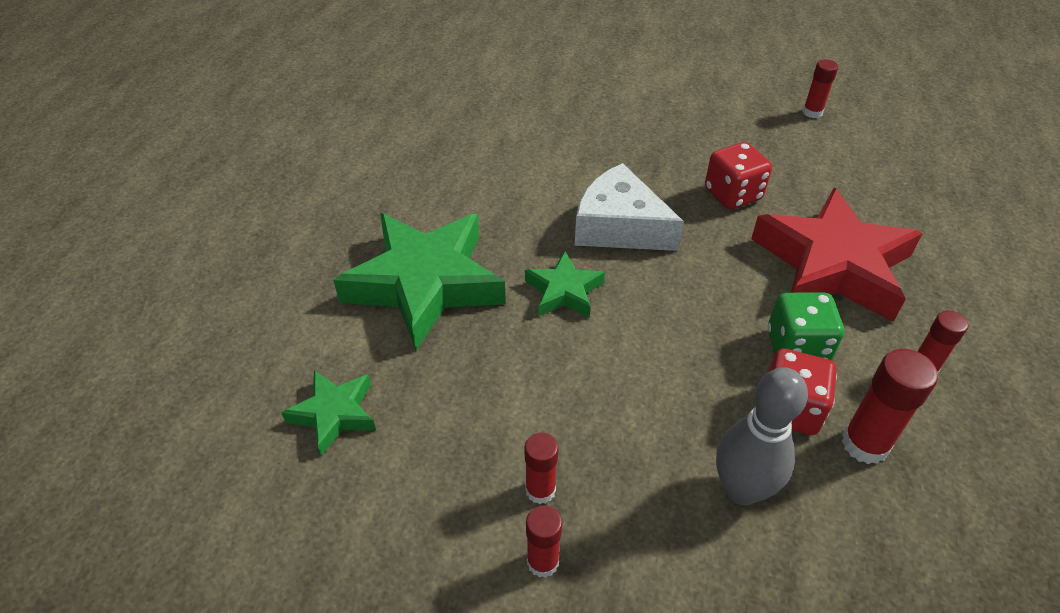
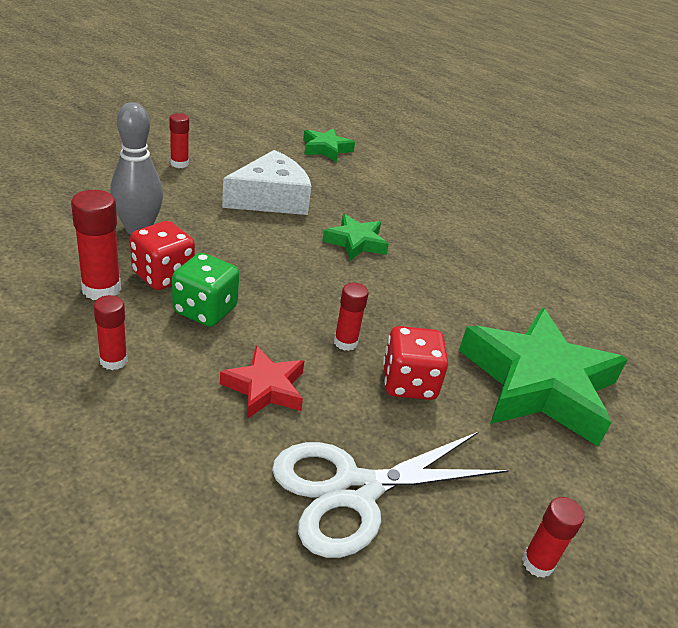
camera: 110 degrees right, 10 degrees down
(425, 284) = (405, 200): green star -> green star (538, 383)
(540, 490) = (217, 177): red glue stick -> red glue stick (345, 342)
(619, 227) = (408, 295): white cheese -> white cheese (270, 199)
(832, 265) = (265, 388): red star -> red star, size x0.49
(857, 189) = (355, 490): none -> white scissors

